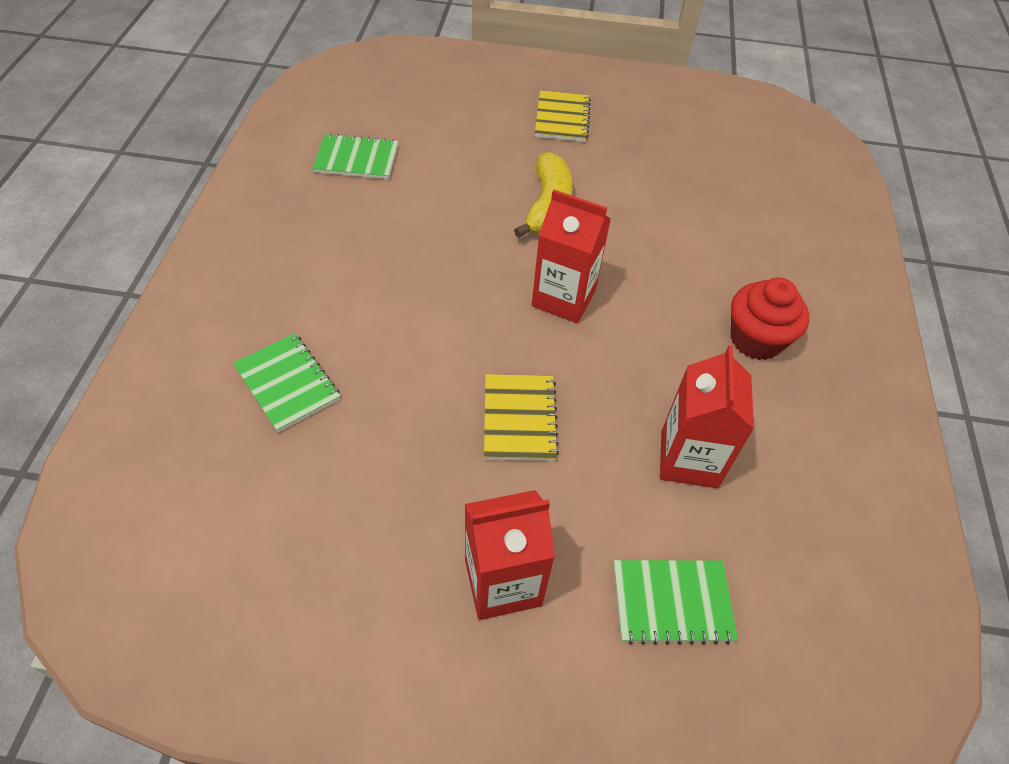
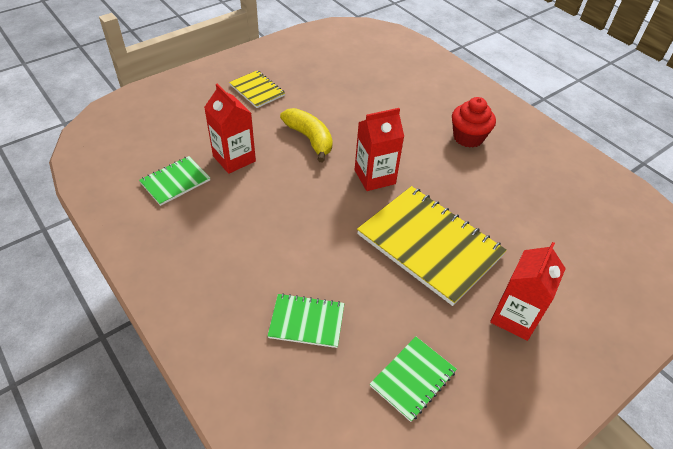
camera: 45 degrees left, 5 degrees down
(519, 419) = (429, 245): yellow notebook -> yellow notebook, size x1.97
(672, 602) = (573, 266): green notebook -> green notebook (413, 378)
(689, 459) = (508, 206): red carton -> red carton (234, 158)

